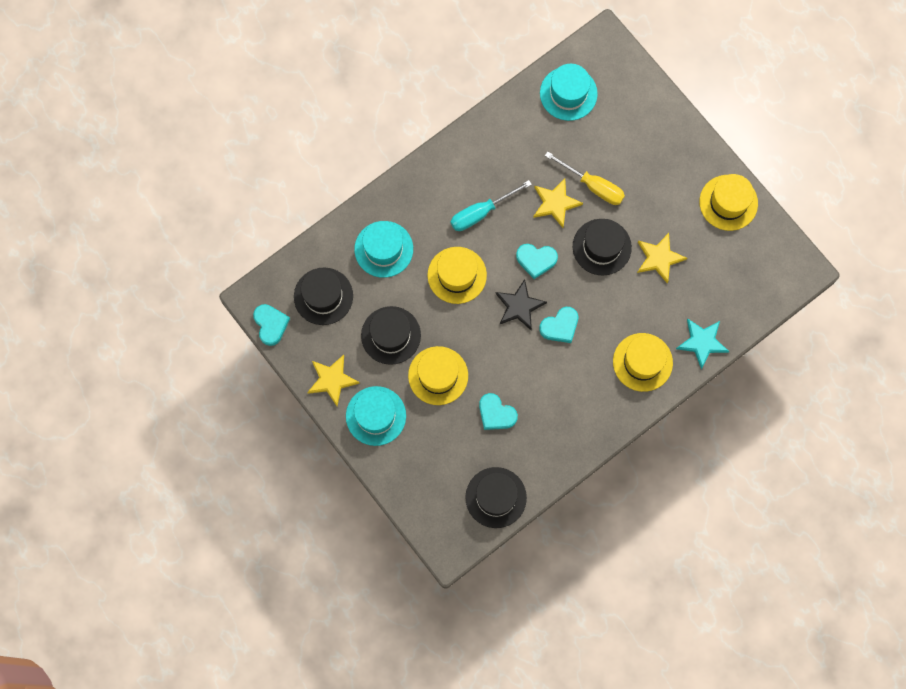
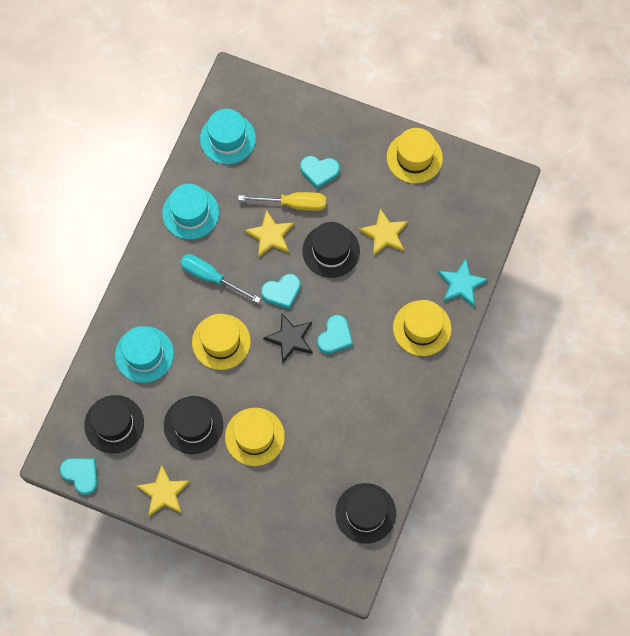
camera: 30 degrees left, 5 degrees down
(376, 416) = (220, 502): turquoise hat -> turquoise hat (190, 213)
(481, 212) = (211, 277): turquoise screwdriver -> turquoise screwdriver turned 90 degrees clockwise
(496, 414) = (324, 441): turquoise heart -> turquoise heart (319, 172)

